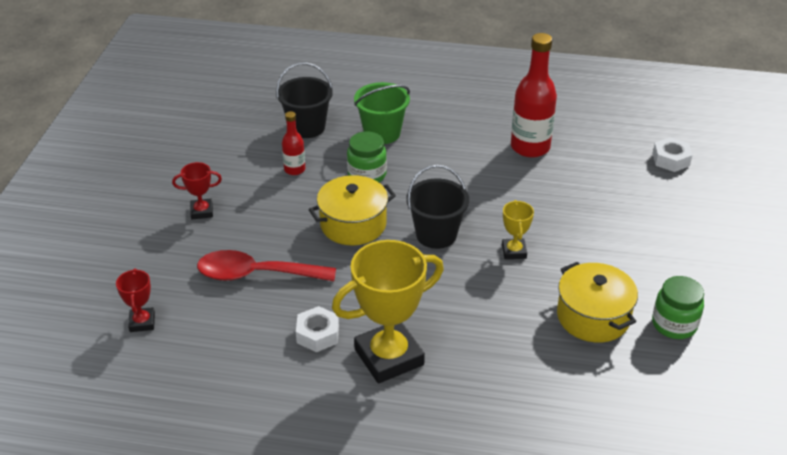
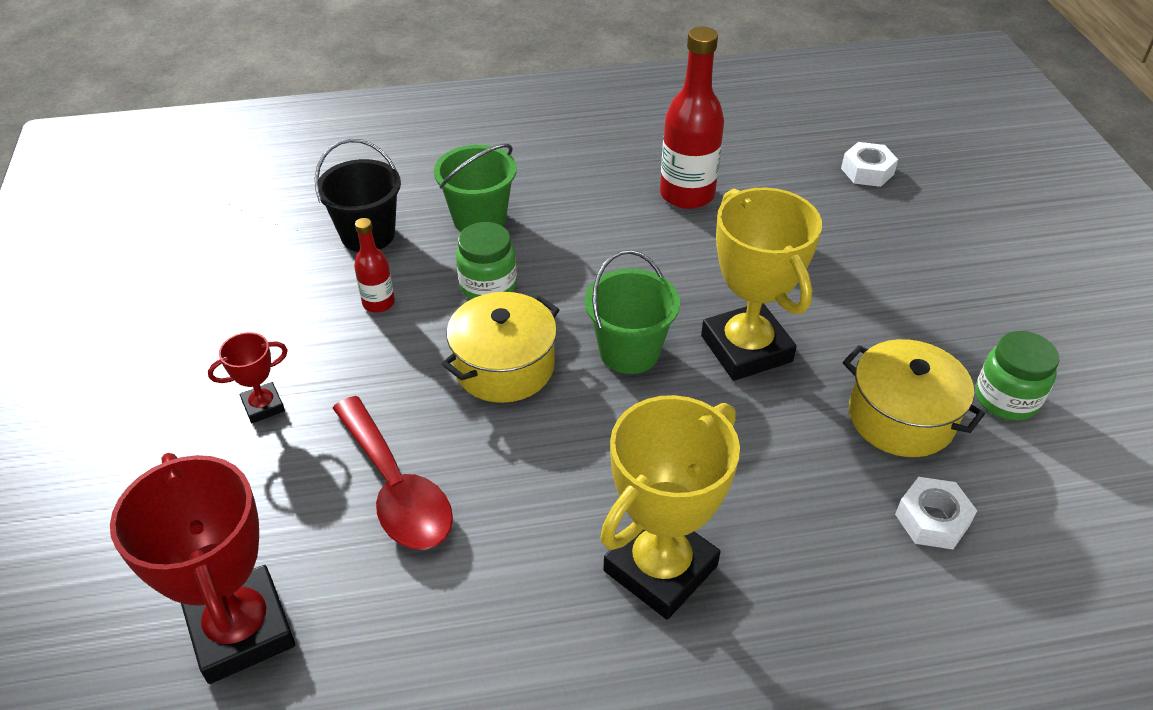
camera: 20 degrees left, 5 degrees up
(142, 322) = (241, 630): red trophy -> red trophy, size x2.11
(257, 274) = (395, 488): red spoon -> red spoon turned 105 degrees counterclockwise
(318, 334) = (536, 563): white nut -> white nut (932, 520)
(436, 235) = (629, 351): black bucket -> green bucket
(514, 251) = (746, 349): yellow trophy -> yellow trophy, size x2.11

